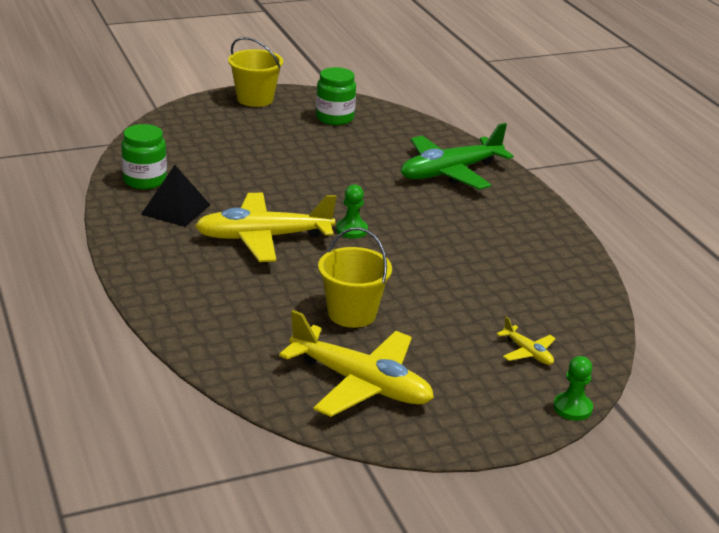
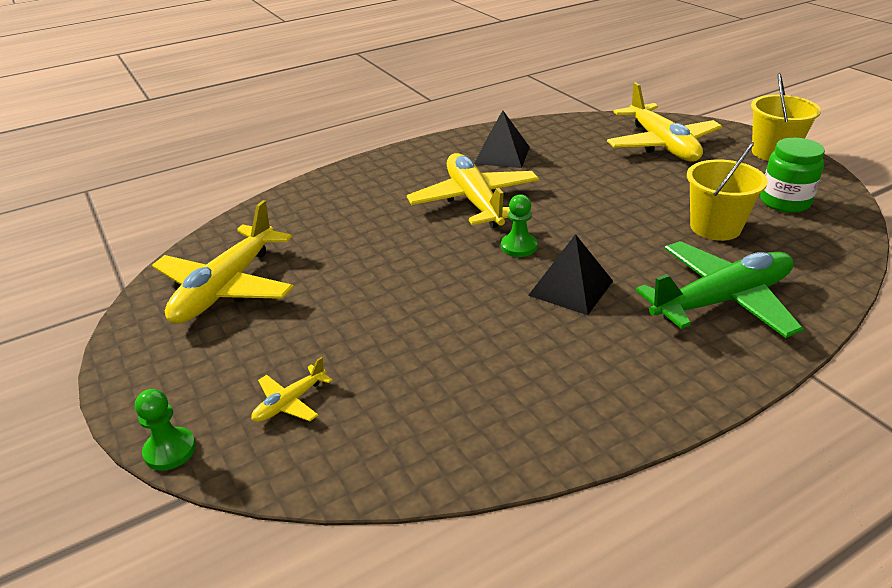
camera: 85 degrees right, 5 degrees up
(145, 180) = (545, 134): green jar -> none
(209, 135) = (662, 145): none -> yellow plane
(352, 313) = (349, 267): yellow bucket -> yellow bucket (715, 227)
(418, 220) = (570, 288): none -> black pyramid
(450, 172) = (722, 300): green plane -> green plane turned 105 degrees clockwise

